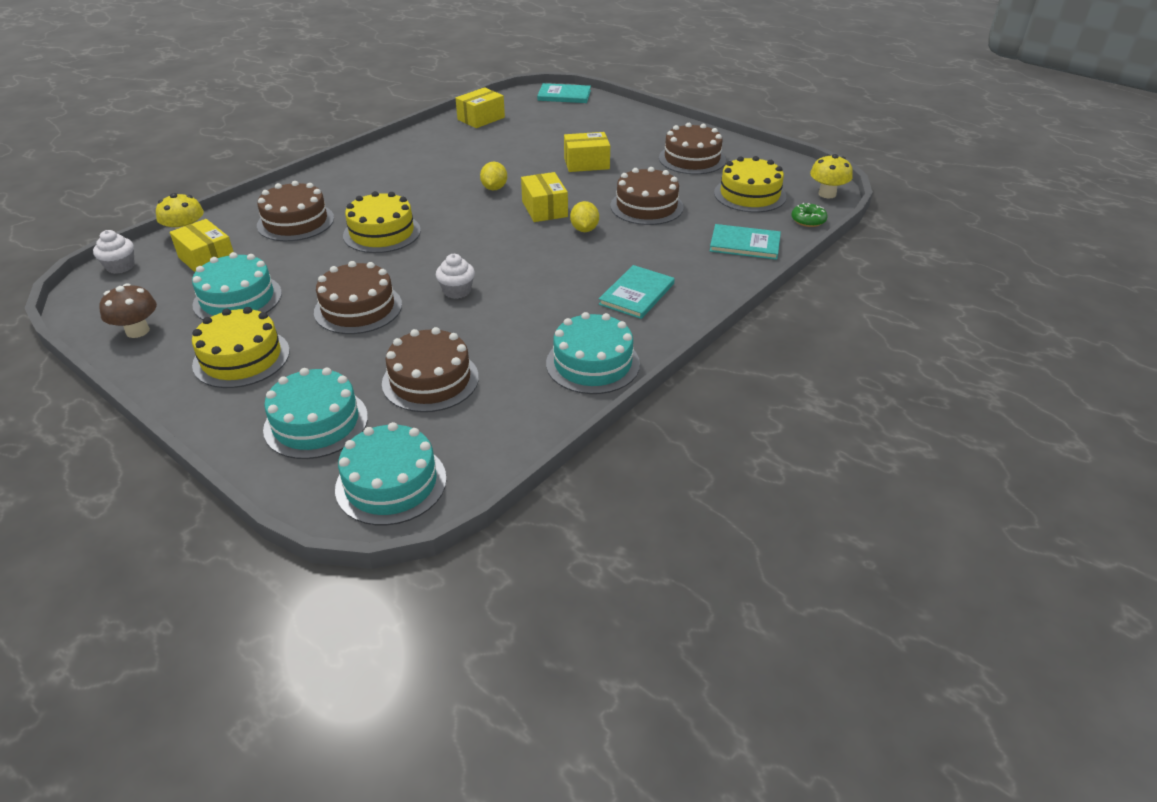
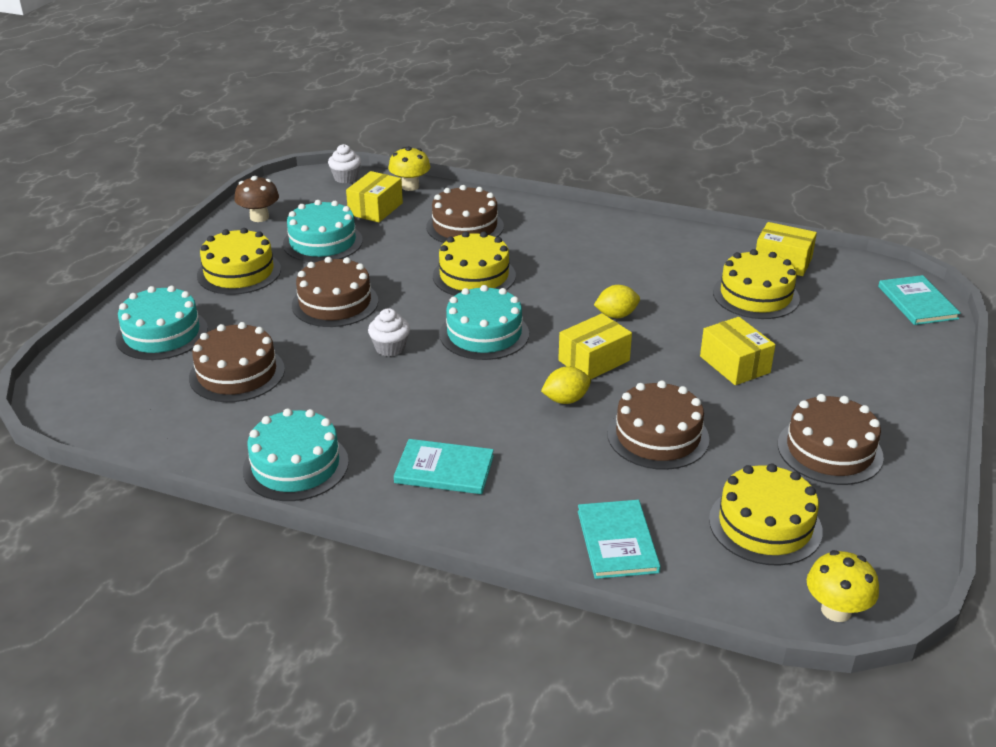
camera: 70 degrees right, 5 degrees down
(391, 483) = (92, 393): turquoise cake -> turquoise cake (484, 334)
(513, 137) = (756, 295): none -> yellow cake
(808, 220) = (731, 598): green donut -> none

